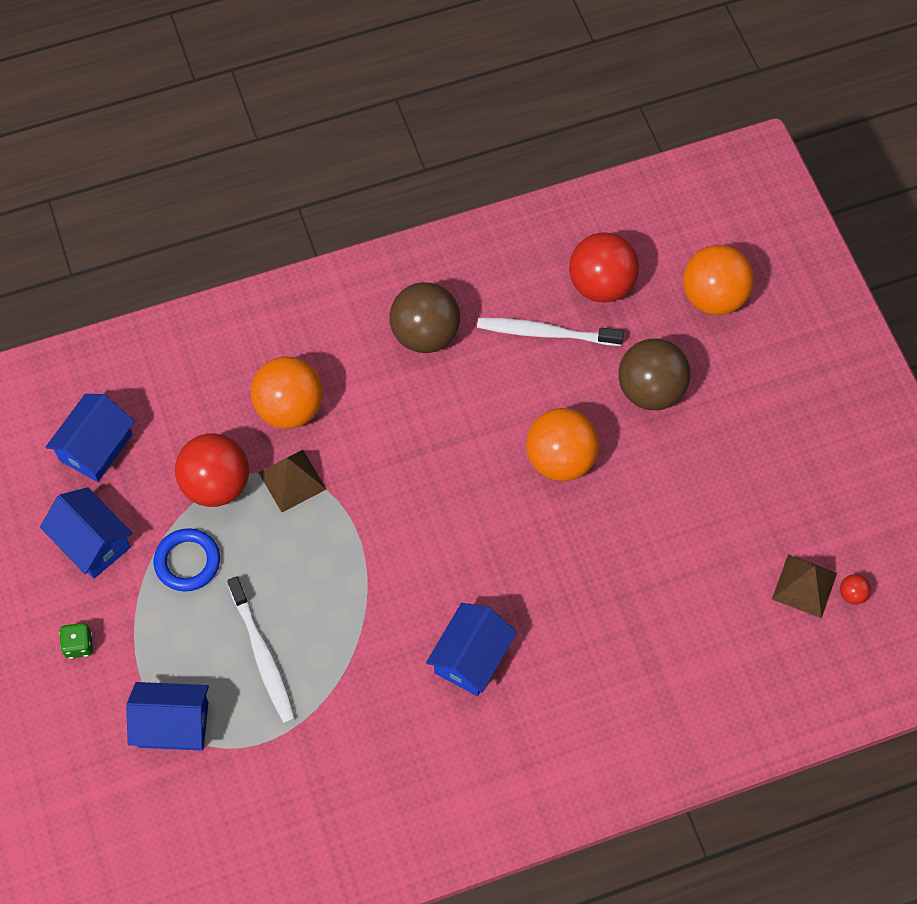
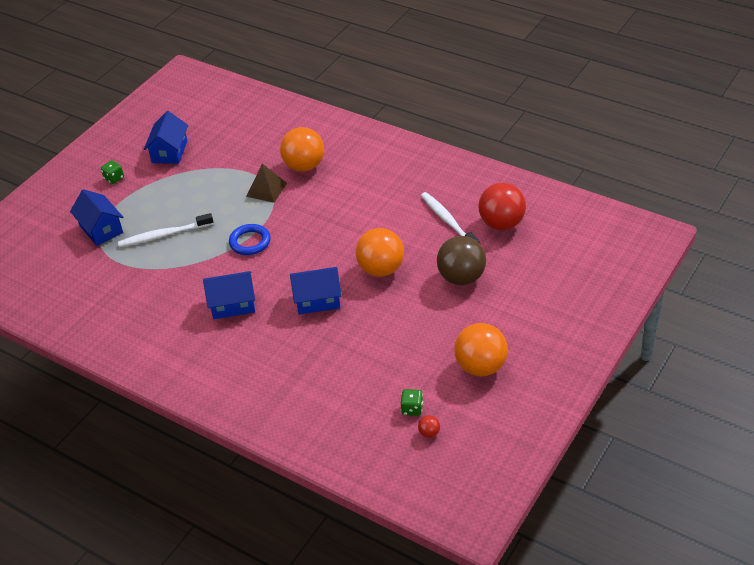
camera: 55 degrees right, 20 degrees down
(96, 447) = (218, 124): blue house -> blue house (317, 300)
(187, 562) = (189, 184): blue ring -> blue ring (250, 242)
(216, 484) = (238, 168): red ball -> none
(262, 655) = (164, 235): white toothbrush -> white toothbrush turned 45 degrees clockwise
(425, 334) = (396, 183): brown ball -> none
(713, 297) = (548, 267): orange ball -> orange ball (481, 366)
(804, 586) = (412, 409): brown pyramid -> green dice

